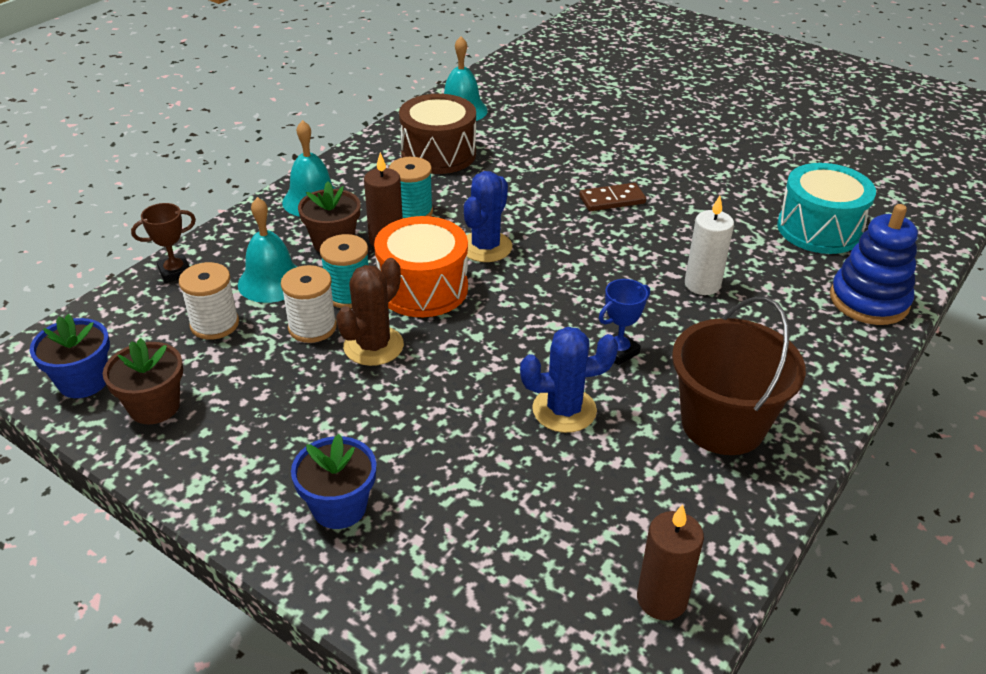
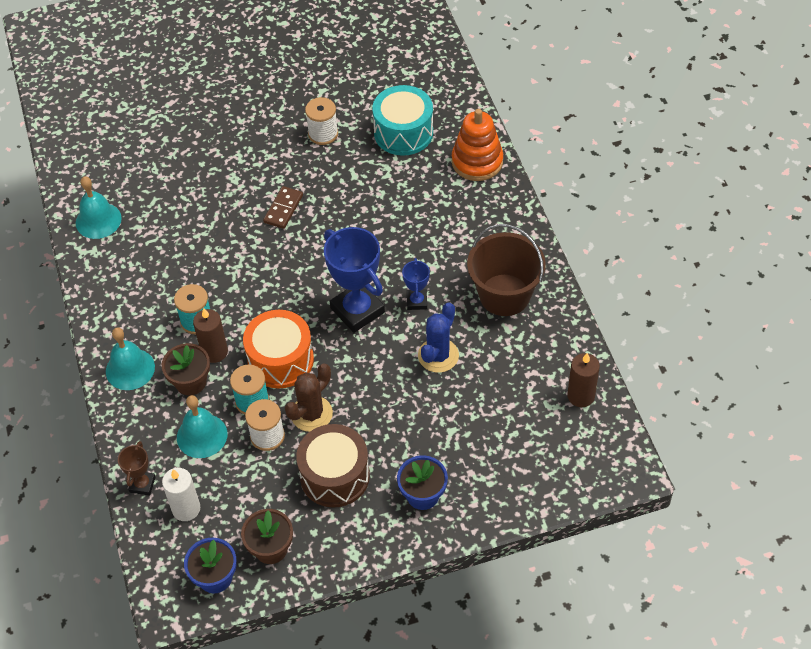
camera: 50 degrees left, 15 degrees up
(214, 324) = (219, 485): white spool -> white spool (323, 134)
(373, 346) = (311, 414): brown cactus -> brown cactus turned 60 degrees clockwise
(438, 154) = (142, 267): brown drum -> brown drum (335, 476)
(485, 247) = (270, 304): blue cactus -> none
(550, 311) = (357, 310): none -> blue trophy
(702, 284) = (399, 224): white candle -> white candle (186, 509)
(869, 301) = (477, 161): blue stacking toy -> orange stacking toy

